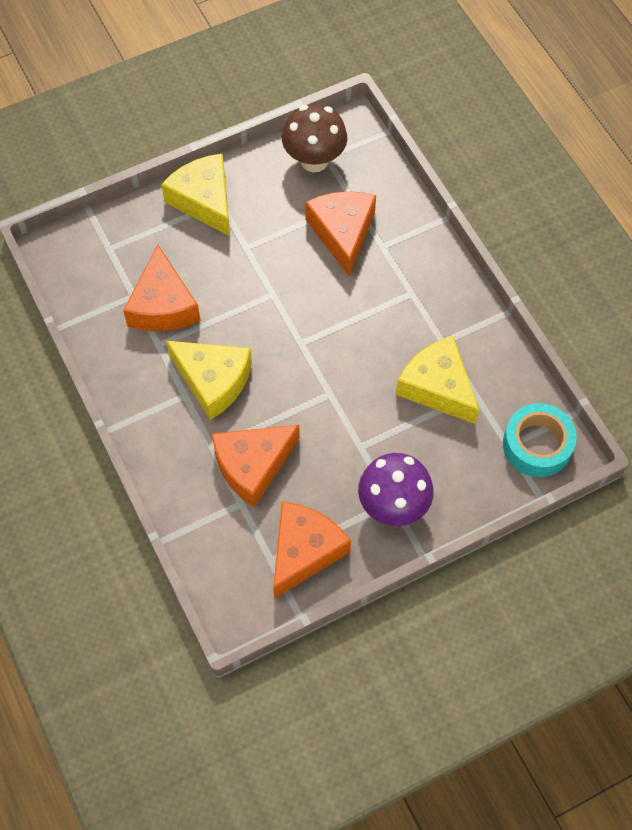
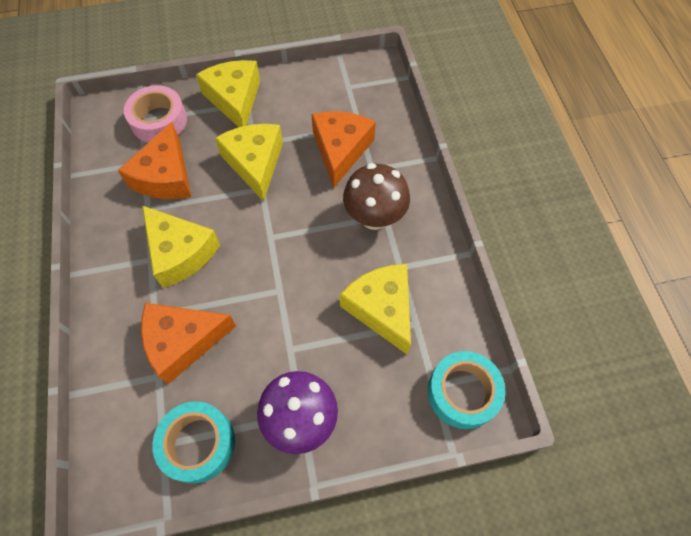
camera: 15 degrees right, 0 degrees up
(129, 245) = (159, 121): none -> pink tape
(255, 269) = (255, 163): none -> yellow cheese
(304, 551) = (198, 444): orange cheese -> turquoise tape
(314, 160) = (337, 87): brown mushroom -> brown mushroom (374, 217)

